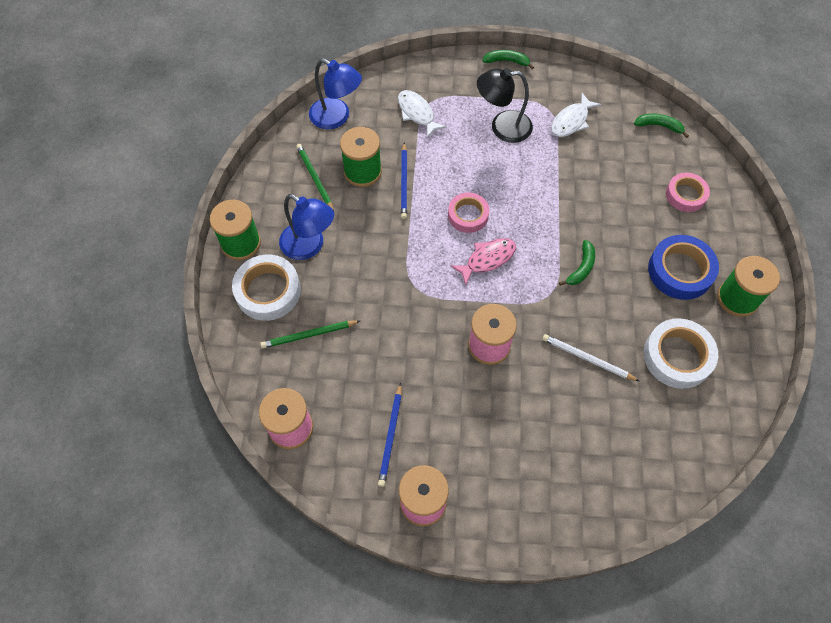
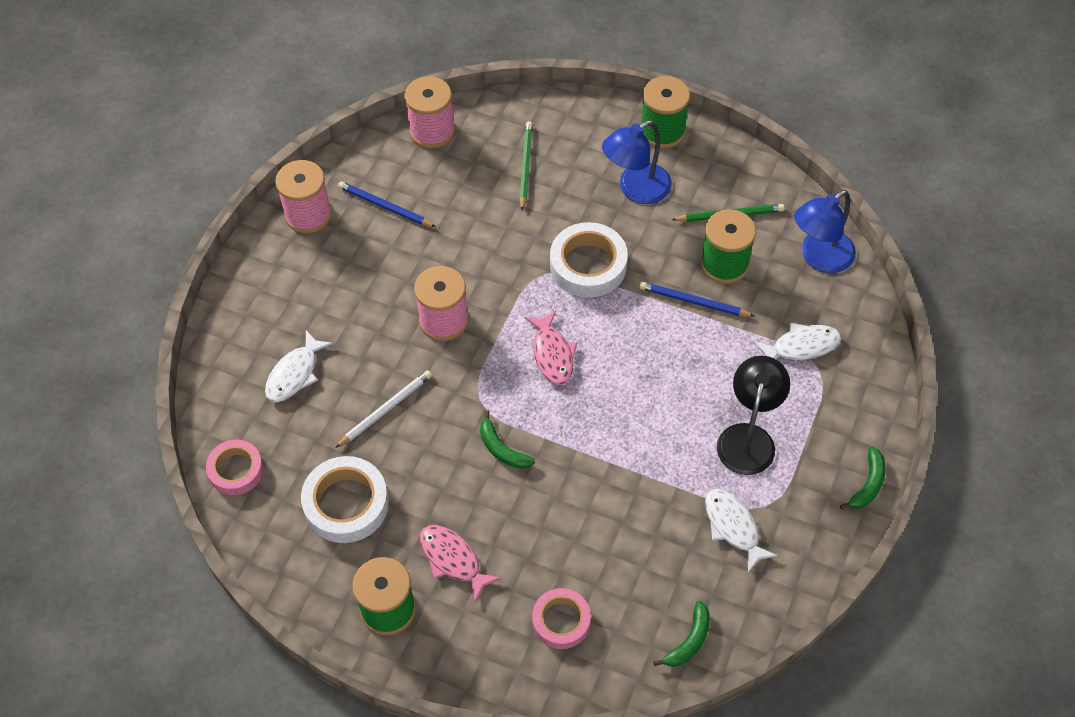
camera: 110 degrees right, 5 degrees down
(268, 291) = (592, 143): white tape -> white tape (588, 265)
(468, 215) = (622, 354): pink tape -> pink tape (236, 470)
(588, 442) = (295, 374): none -> white fish
(680, 271) = (453, 559): blue tape -> pink fish

